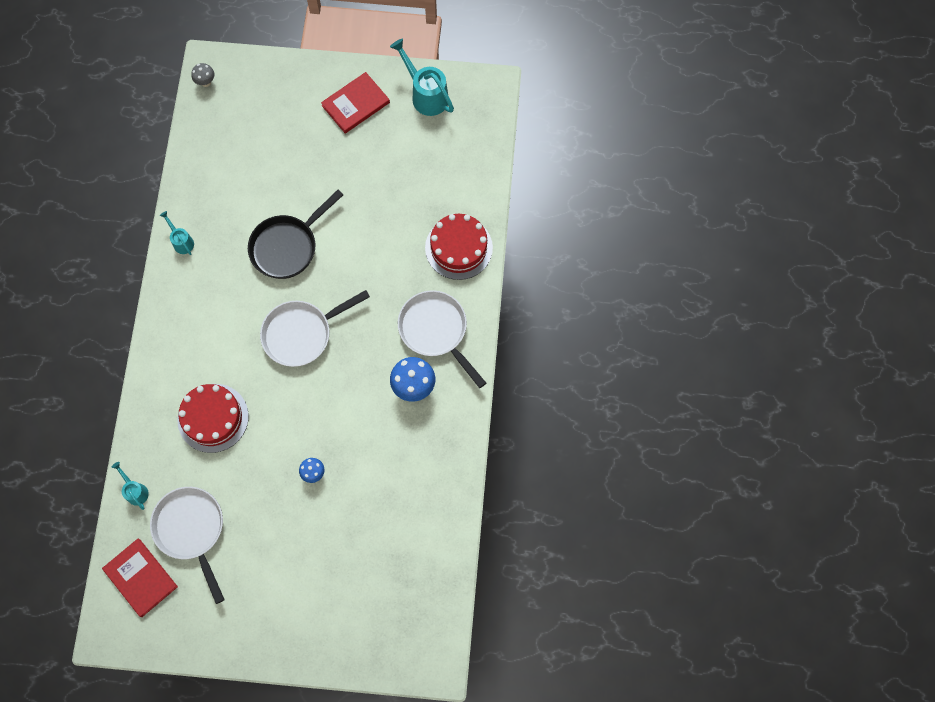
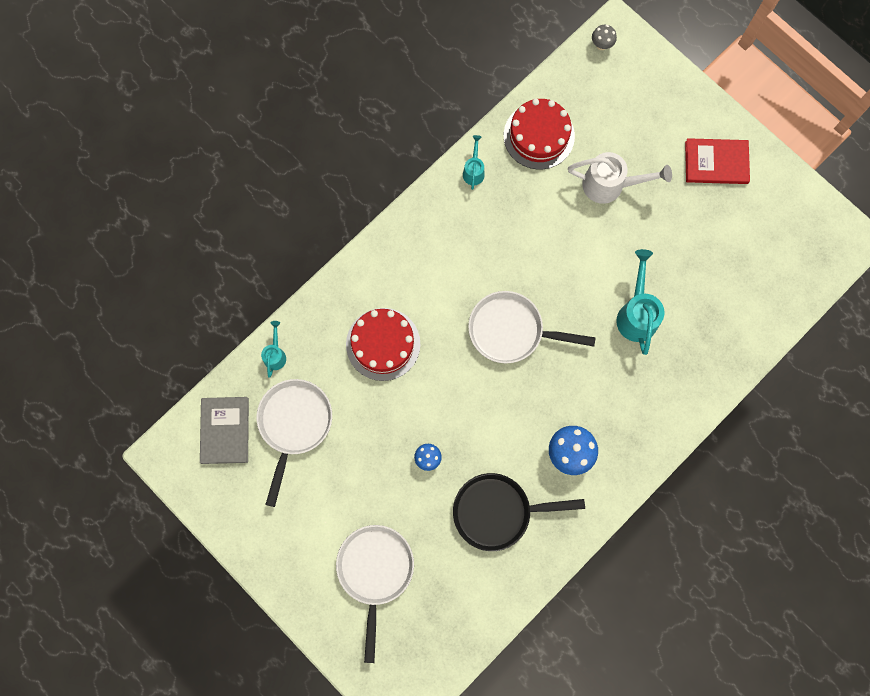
camera: 40 degrees right, 5 degrees up
(140, 578) = (225, 430): red book -> grey book
(287, 246) = (558, 245): black pan -> black pan (497, 512)
(291, 176) = (610, 185): none -> white watering can
(426, 94) = (786, 201): turquoise watering can -> turquoise watering can (636, 314)
(436, 331) = (626, 420): white pan -> white pan (375, 571)
(458, 248) = (705, 362): red cake -> red cake (539, 136)

